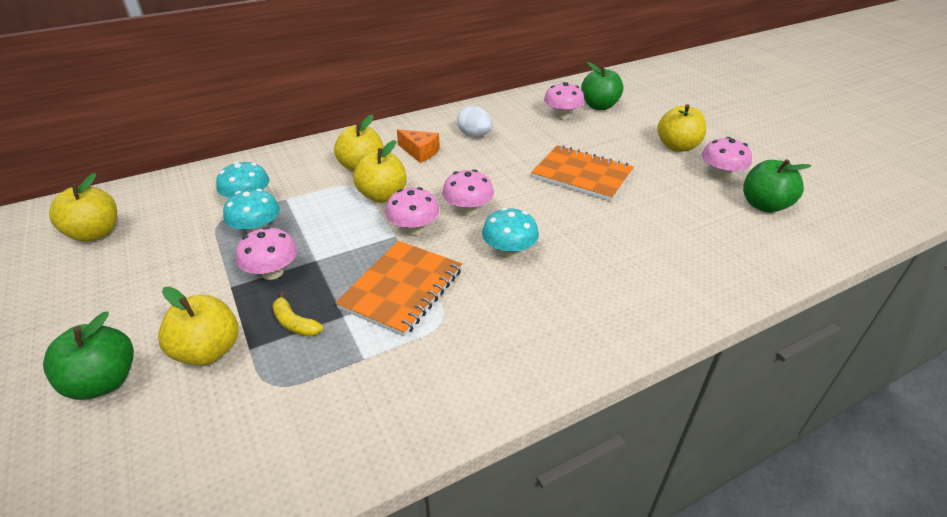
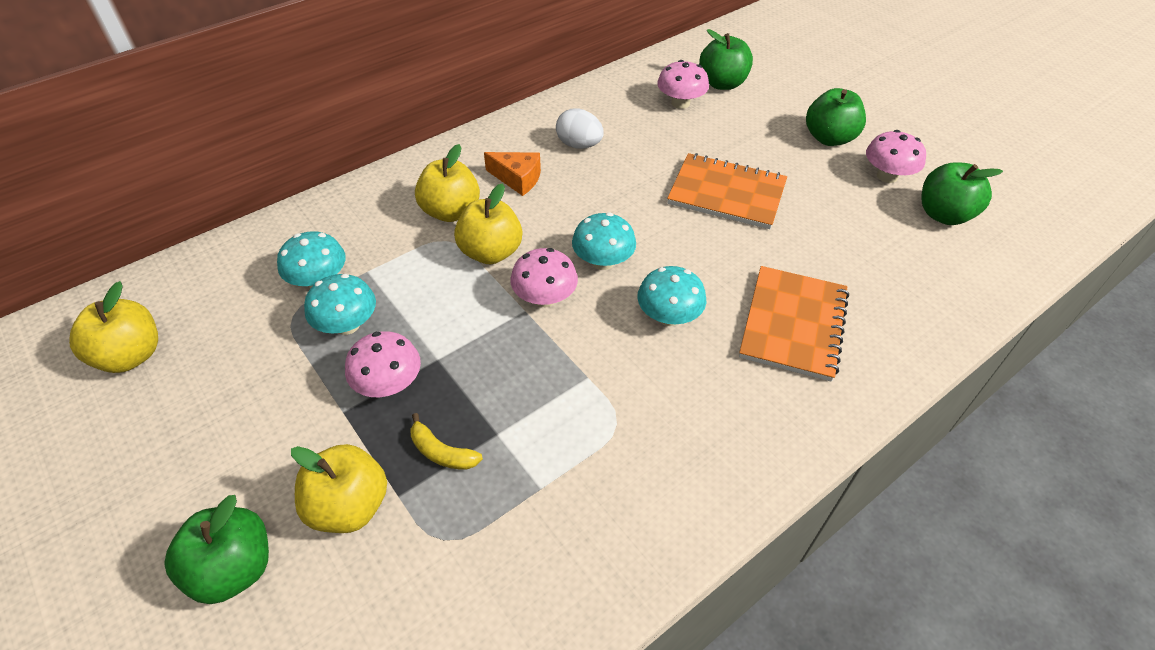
camera: 10 degrees left, 10 degrees up
(401, 289) = (556, 386): orange notebook -> orange notebook (793, 324)
(468, 210) = (603, 261): pink mushroom -> turquoise mushroom
(677, 147) = (829, 138): yellow apple -> green apple

